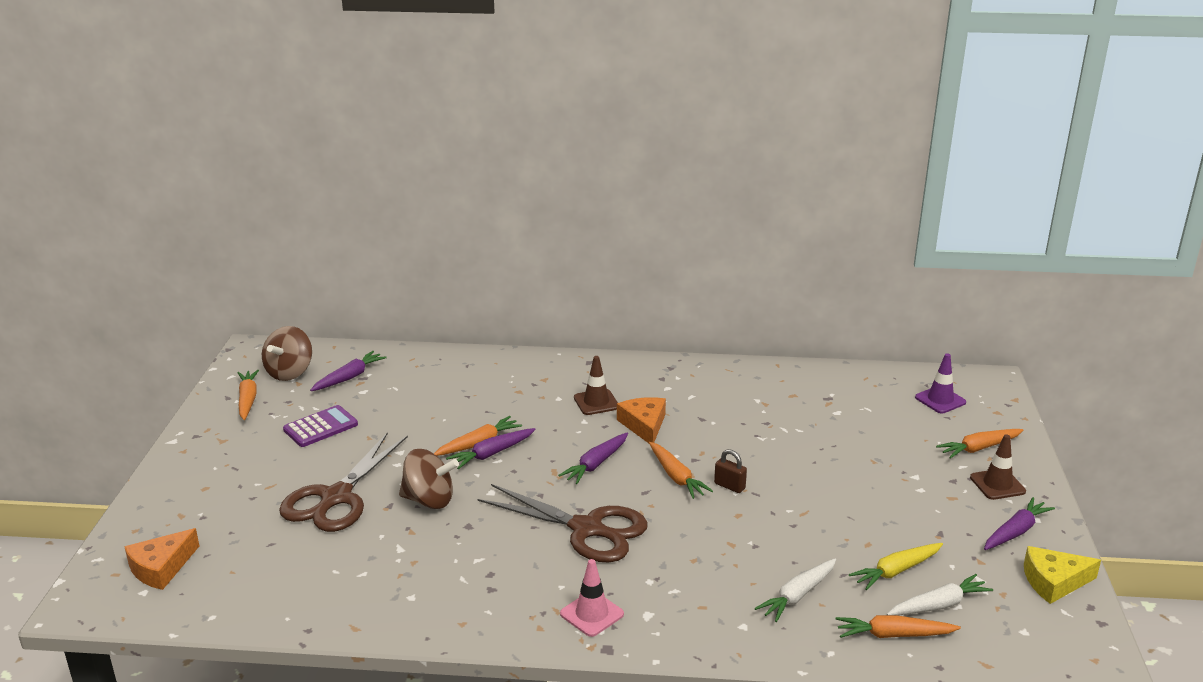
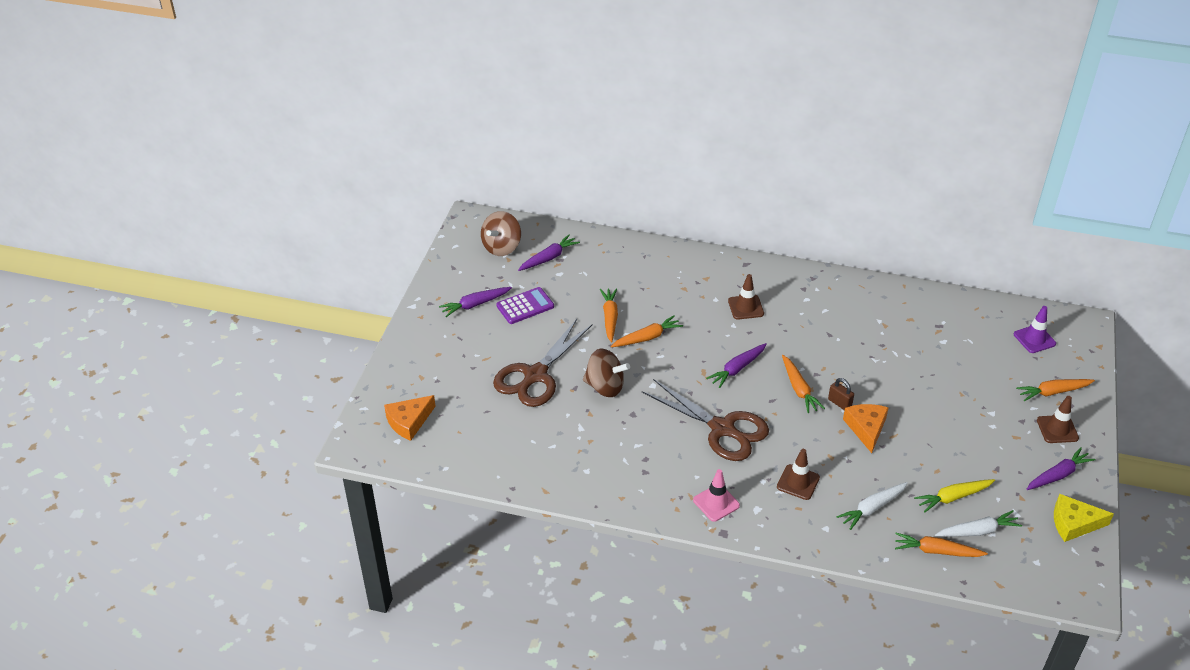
camera: 10 degrees right, 15 degrees up
(248, 400) = (469, 272): orange carrot -> orange carrot (610, 318)
(491, 454) = (656, 349): purple carrot -> purple carrot (475, 304)
(644, 425) = (781, 335): orange cheese -> orange cheese (866, 428)
(695, 577) = (798, 482): none -> brown traffic cone

